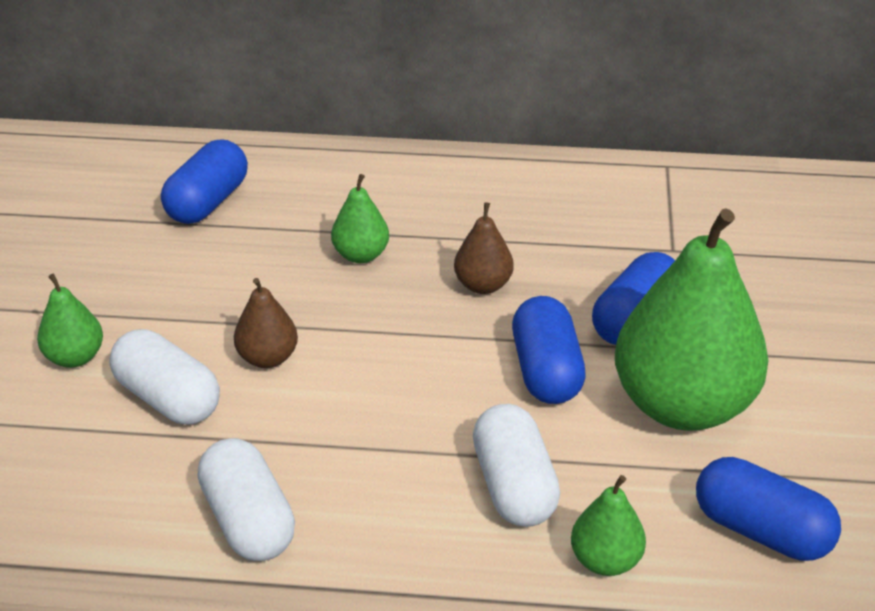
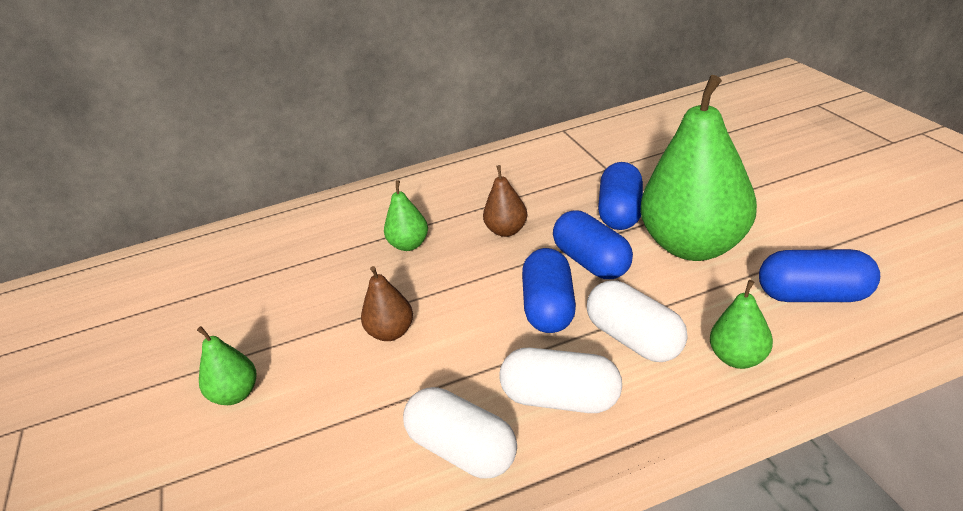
camera: 20 degrees left, 5 degrees down
(168, 398) = (333, 392): white capsule -> white capsule (561, 399)
(207, 202) = (273, 255): blue capsule -> blue capsule (549, 308)

